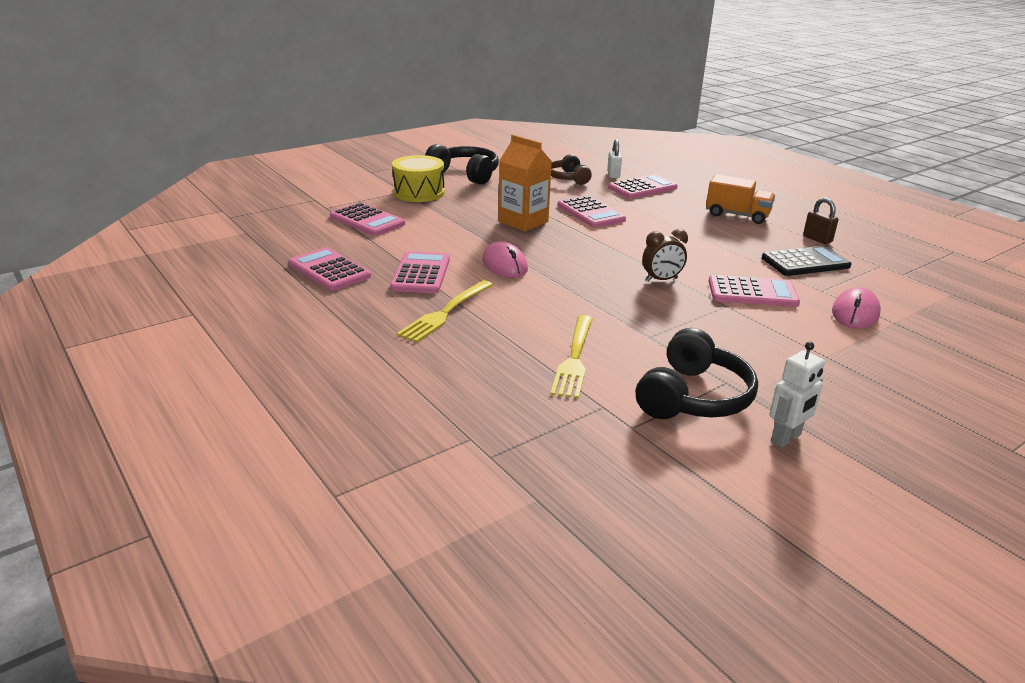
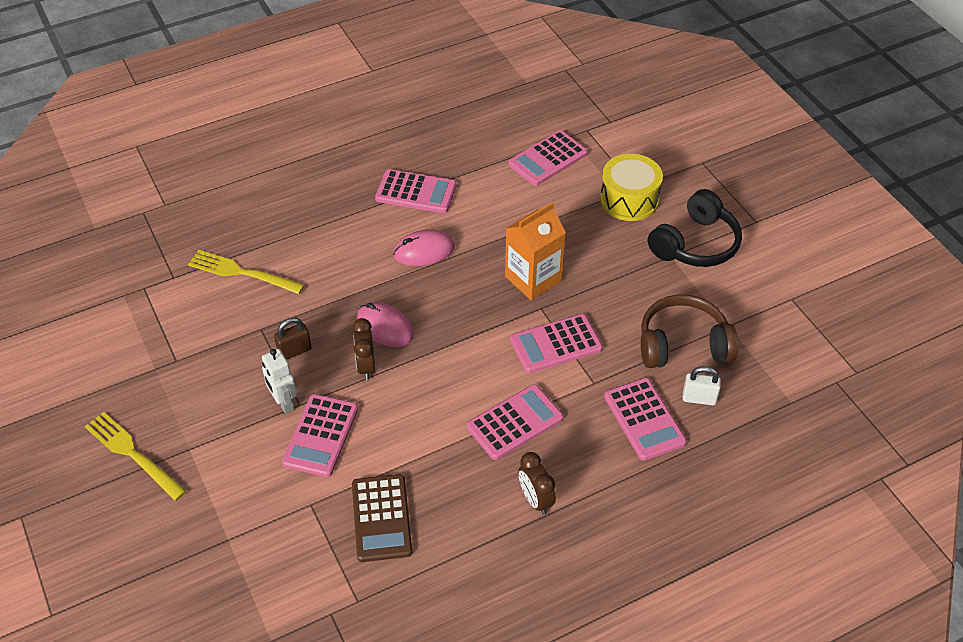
camera: 100 degrees right, 20 degrees up
(329, 270) = (434, 136): pink calculator -> pink calculator (515, 423)
(446, 312) = (338, 204): yellow fork -> yellow fork (133, 454)
(568, 178) = (683, 344): brown headphones -> brown headphones, size x1.51
(693, 397) = (164, 333): black headphones -> none
(737, 215) = (535, 500): orange truck -> brown clock
(786, 438) = (95, 372): white robot -> white robot (283, 403)
(805, 262) = (381, 518): black calculator -> brown calculator
(817, 239) = (446, 563): brown padlock -> brown padlock (294, 351)
(855, 313) = (255, 511): pink mouse -> pink mouse (385, 327)

